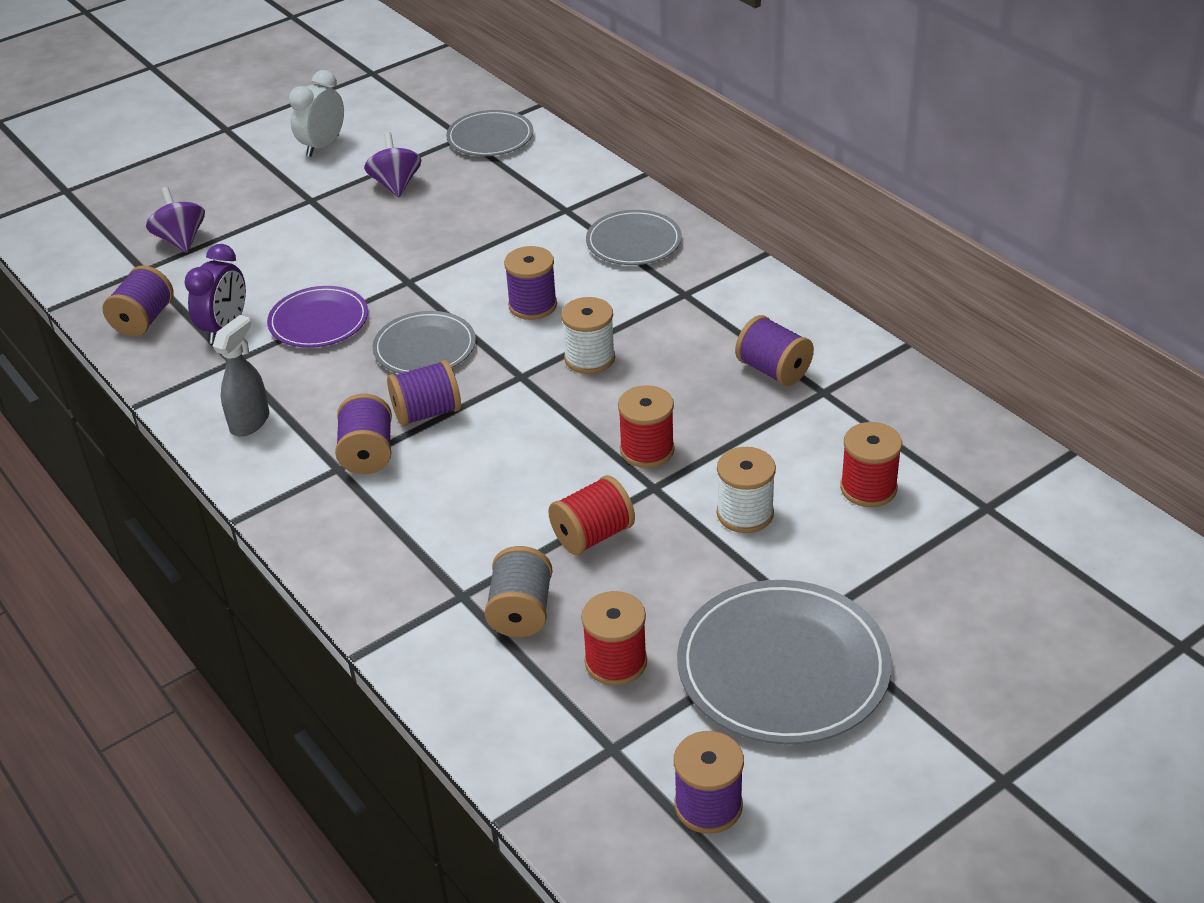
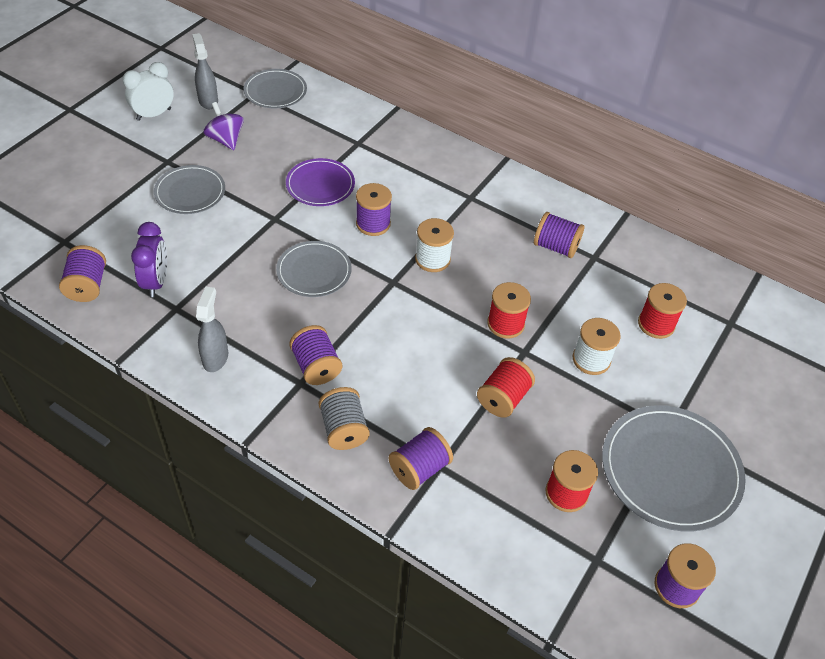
camera: 25 degrees left, 10 degrees up
(181, 240) = (82, 211): purple spinning top -> none
(318, 321) = (225, 263): purple plate -> purple plate (320, 185)
(322, 146) = (153, 114): white clock -> white clock turned 45 degrees clockwise
(398, 138) = (208, 101): none -> grey spray bottle
(427, 413) = (342, 324): purple spool -> purple spool (419, 468)
(521, 612) = (486, 469): grey spool -> grey spool (344, 429)
(634, 242) = (417, 162): grey plate -> grey plate (190, 192)

